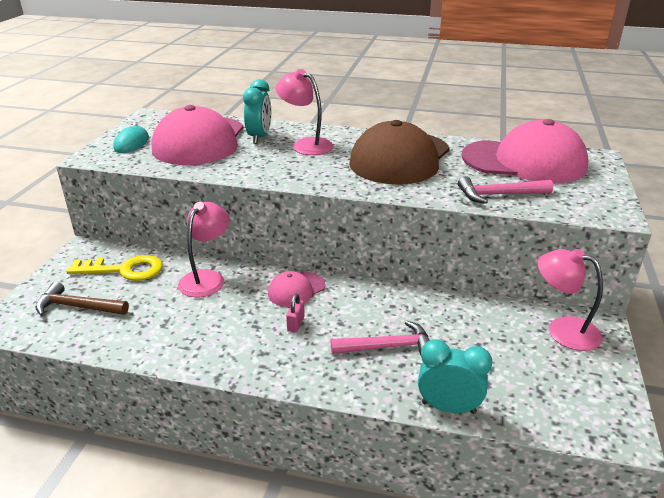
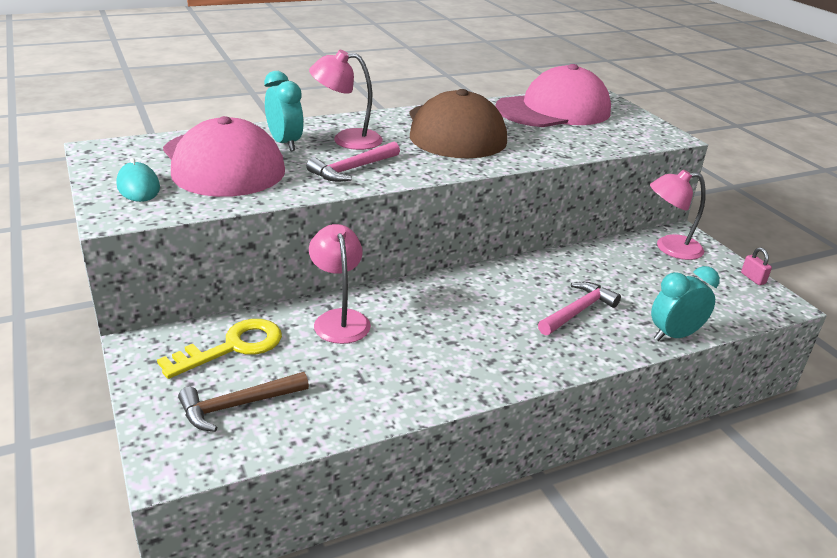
camera: 40 degrees left, 0 degrees up
(296, 289) = (441, 295): pink cap -> none
(296, 324) = (483, 325): pink padlock -> pink padlock (753, 278)
(499, 195) = (578, 143): pink hammer -> pink hammer (352, 169)

